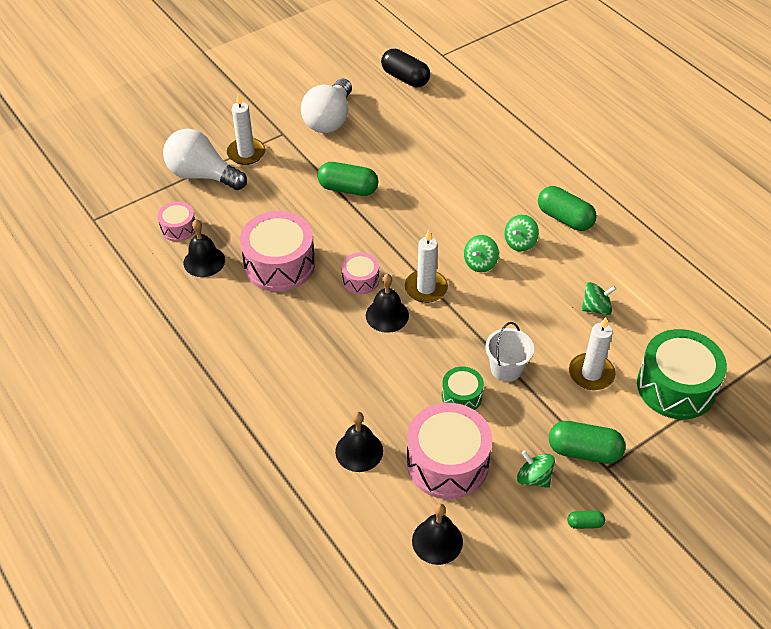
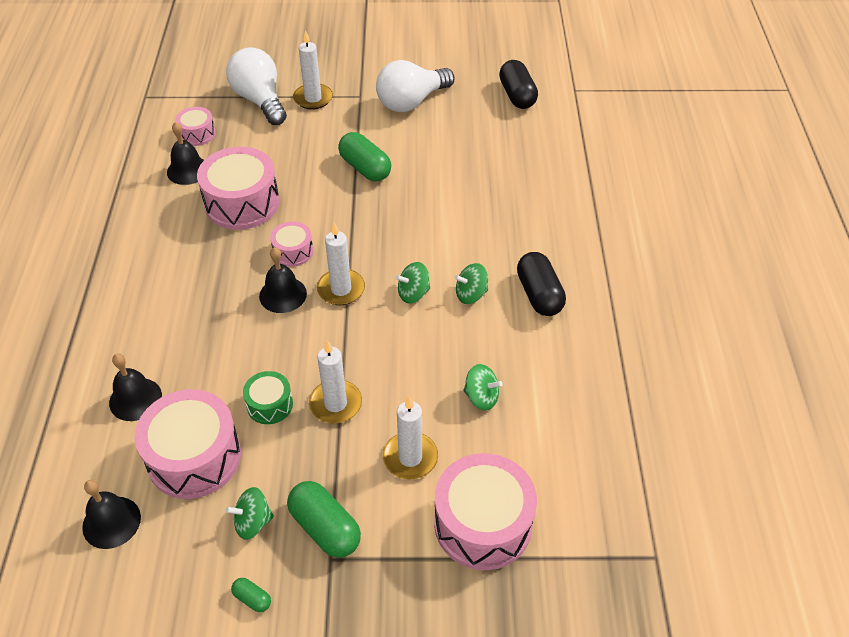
camera: 35 degrees right, 0 degrees up
(506, 368) = (335, 404): white bucket -> white candle
(534, 478) = (253, 522): green spinning top -> green spinning top turned 90 degrees counterclockwise
(564, 218) = (539, 294): green capsule -> black capsule
(676, 386) = (483, 524): green drum -> pink drum

